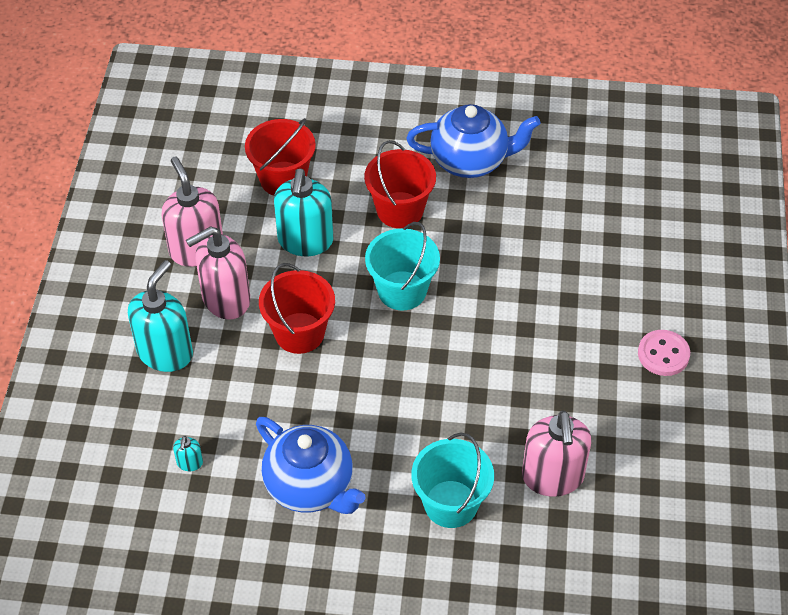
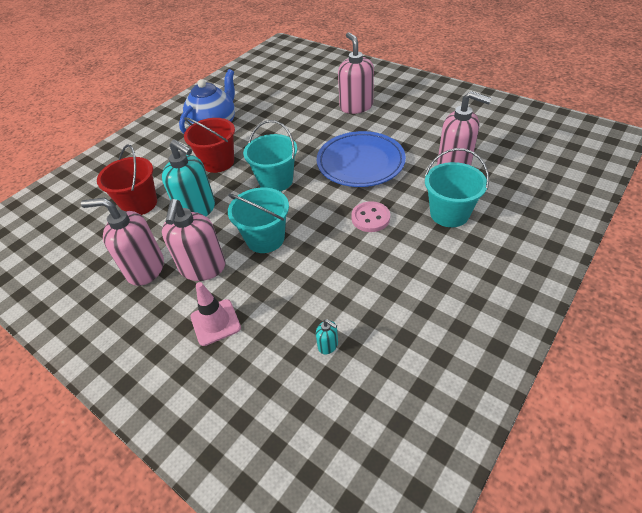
camera: 55 degrees left, 5 degrees down
(165, 352) = (215, 322): turquoise soap dispenser -> pink traffic cone
(299, 333) = (265, 238): red bucket -> turquoise bucket
(310, 487) = (395, 278): blue teapot -> none
(493, 366) = (360, 163): none -> blue plate
(623, 302) = (356, 106): none -> pink soap dispenser
(663, 354) = (398, 105): pink button -> pink button (370, 218)

